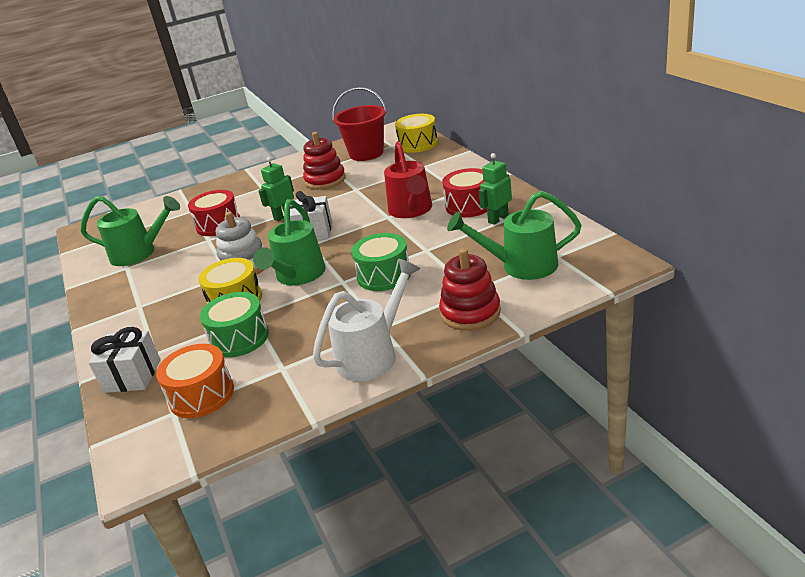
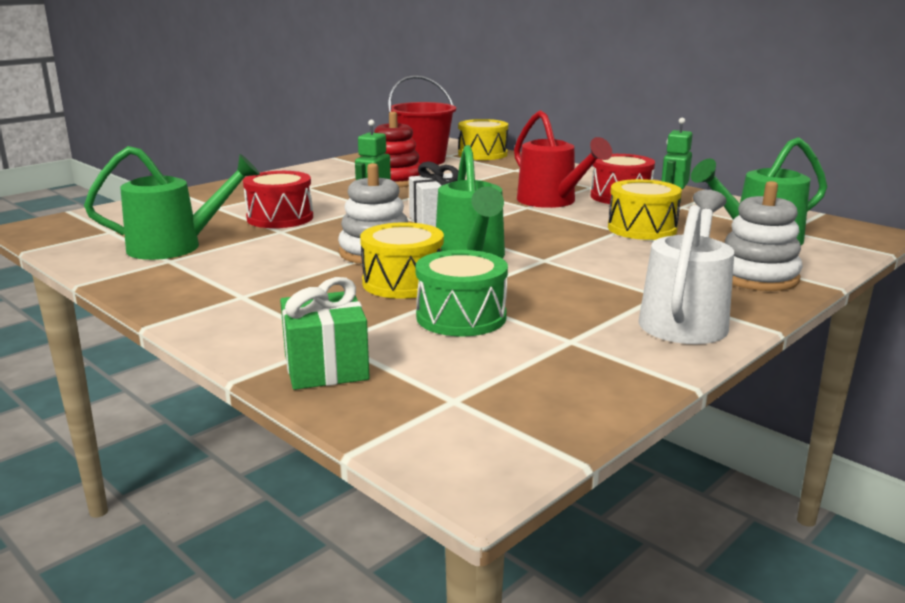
camera: 25 degrees left, 10 degrees down
(132, 376) = (326, 367): white gift -> green gift
(201, 395) = (478, 377): orange drum -> none
(384, 275) = (595, 252): green drum -> none
(445, 248) = (642, 229): none -> yellow drum
(470, 313) = (757, 277): red stacking toy -> white stacking toy

